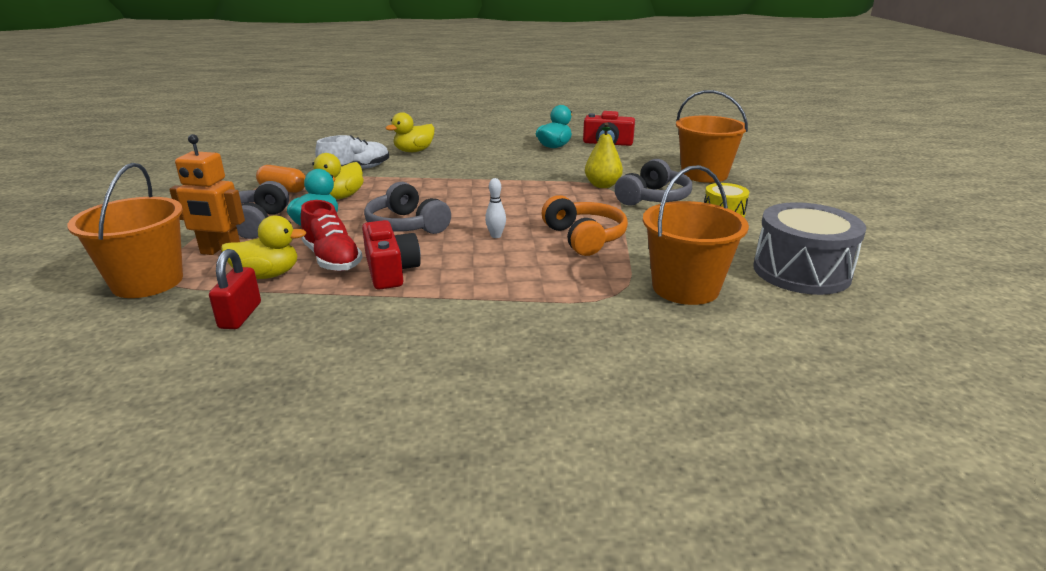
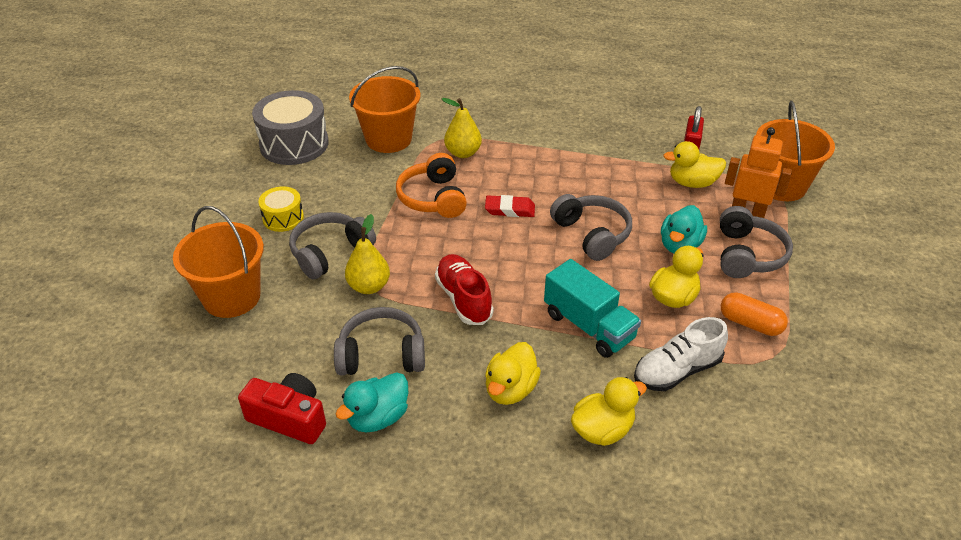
camera: 170 degrees left, 15 degrees up
(332, 259) = (648, 195): red shoe -> red shoe (463, 299)
(390, 270) = (598, 177): red camera -> none
(417, 181) = (589, 326): none -> turquoise truck
(474, 158) = (510, 389): none -> yellow duck
(496, 236) = (510, 209): white bowling pin -> red eraser
(568, 162) = (381, 355): none -> grey headphones
(573, 281) = (463, 153): none -> yellow pear

